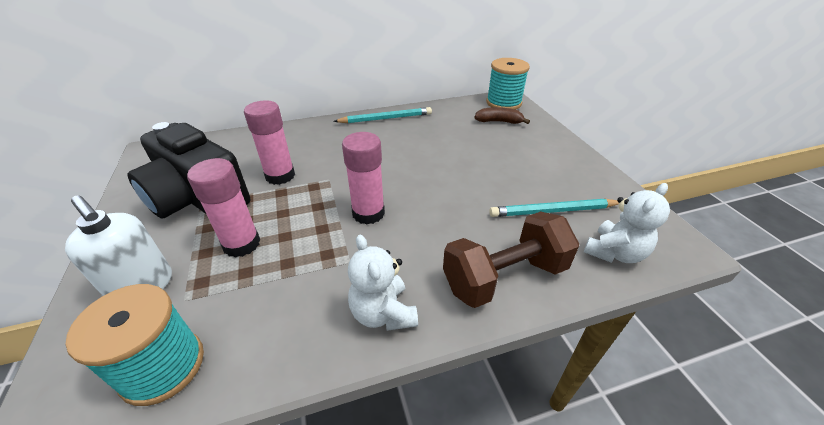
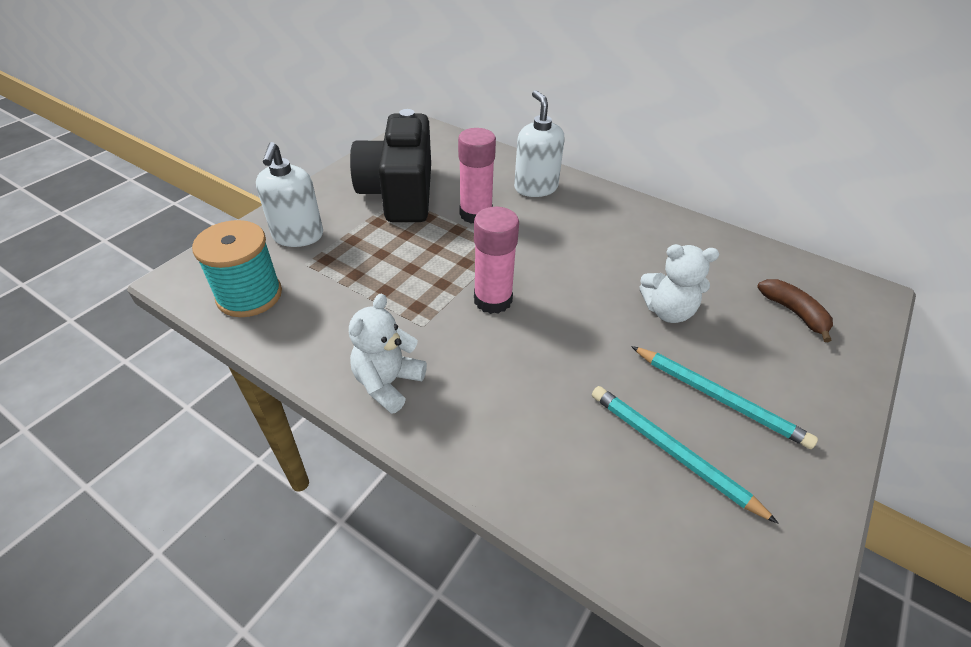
camera: 50 degrees right, 5 degrees up
(241, 244) = (379, 251): pink glue stick -> none
(297, 140) = (535, 187): none -> white soap dispenser
(385, 118) = (654, 219): turquoise pencil -> turquoise pencil (719, 398)
(503, 103) = (848, 295): turquoise spool -> none
(504, 277) = (513, 452): brown dumbbell -> none
(614, 253) = (663, 550): white teddy bear -> white teddy bear (668, 311)

